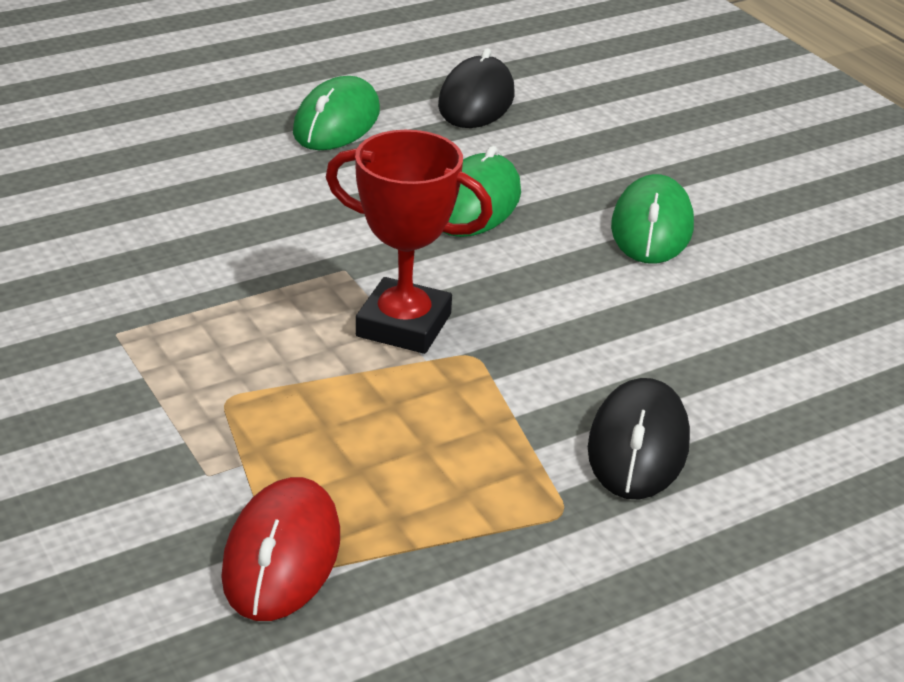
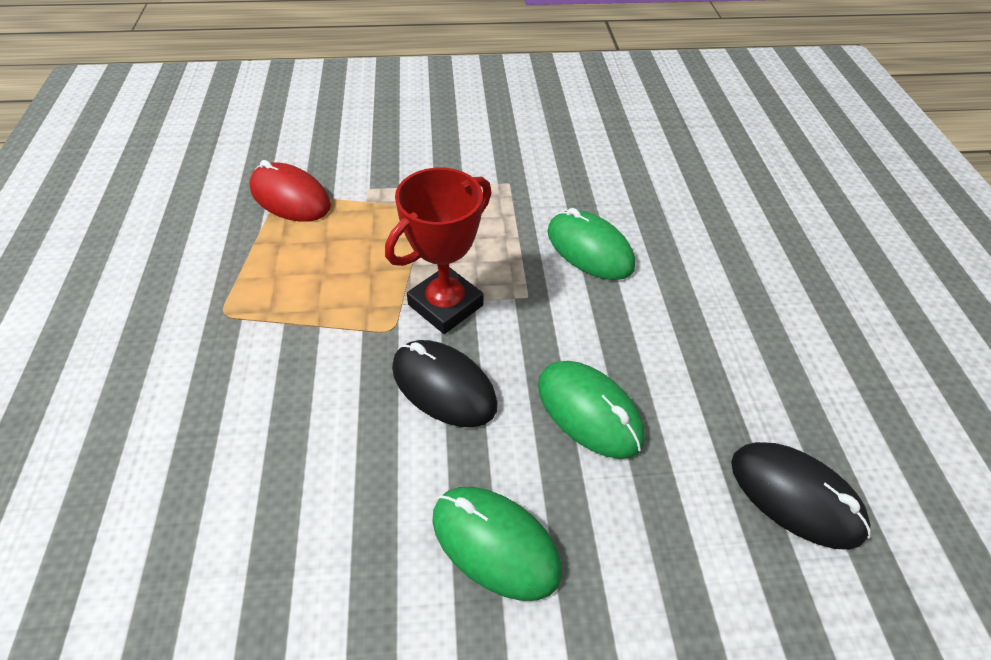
camera: 115 degrees right, 15 degrees up
(337, 122) = (759, 362): green mouse -> green mouse (589, 249)
(638, 445) = (242, 379): black mouse -> black mouse (443, 386)

